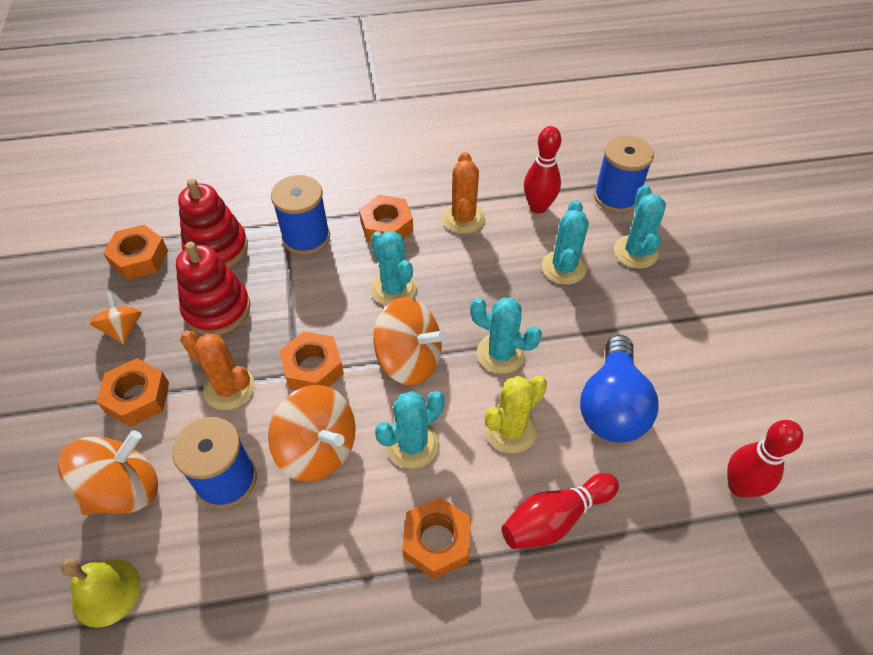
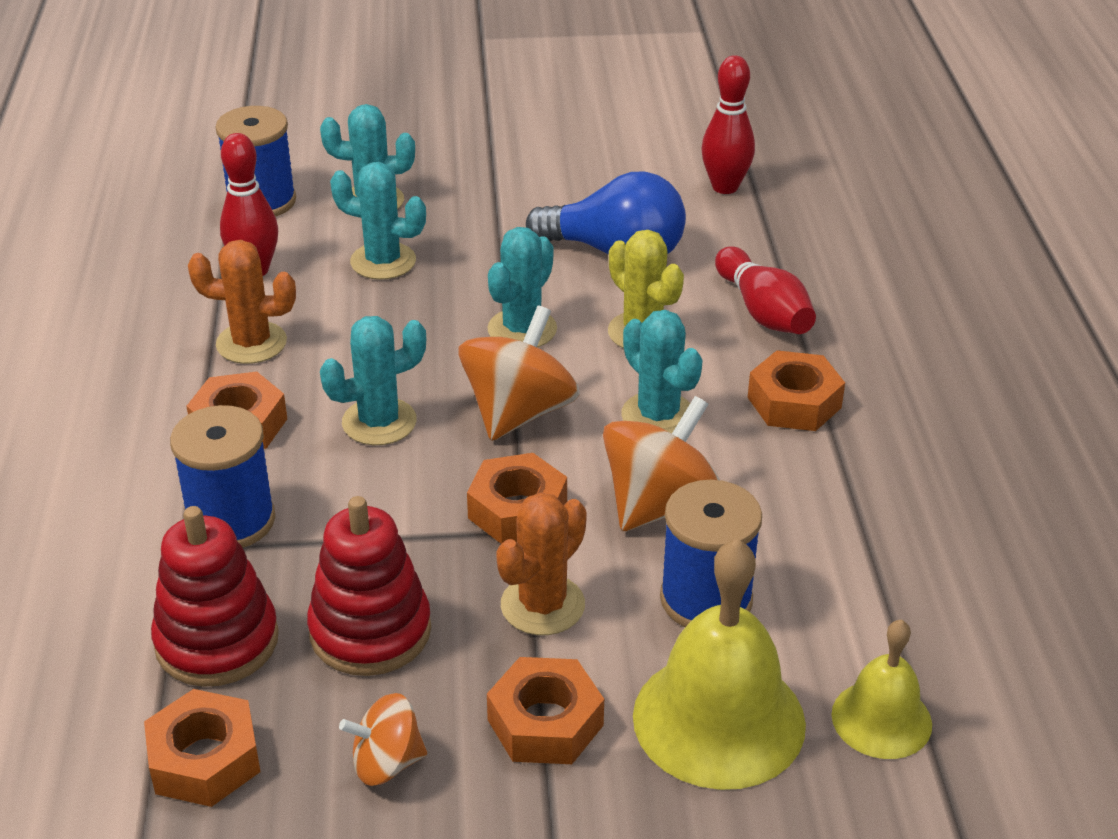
camera: 85 degrees left, 15 degrees down
(123, 489) = (719, 719): orange spinning top -> yellow bell

